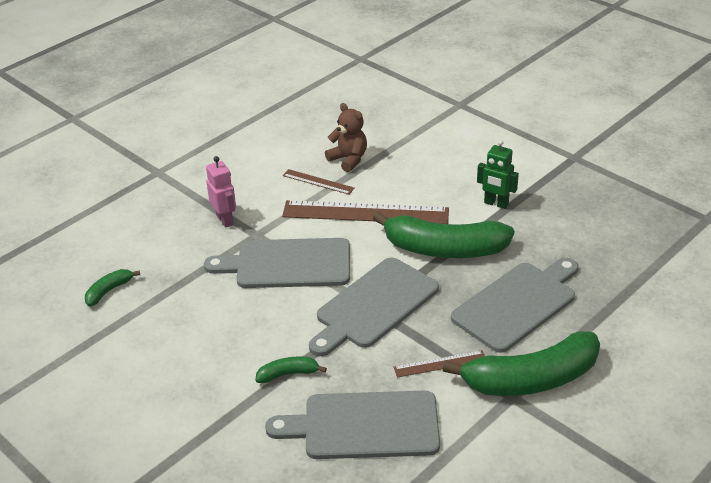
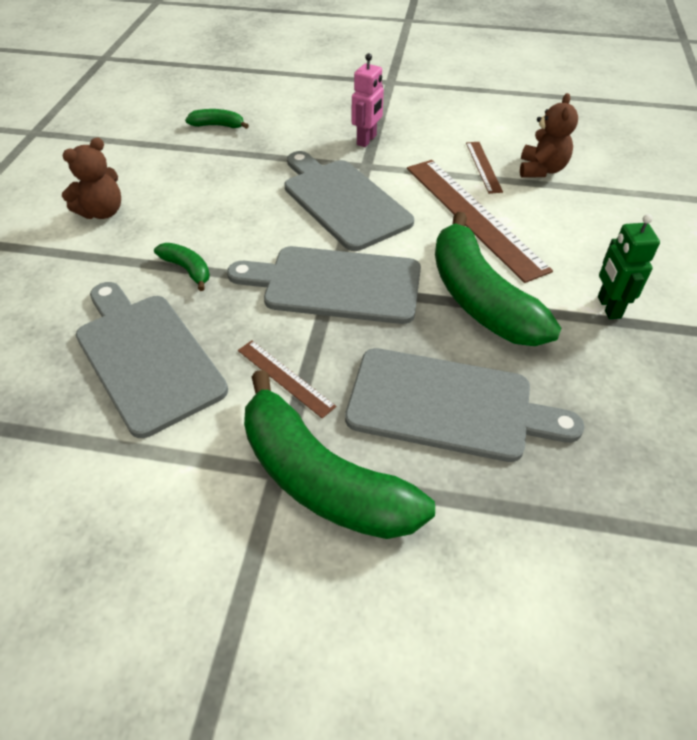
camera: 55 degrees right, 10 degrees up
(163, 401) = (102, 212): none -> brown teddy bear

